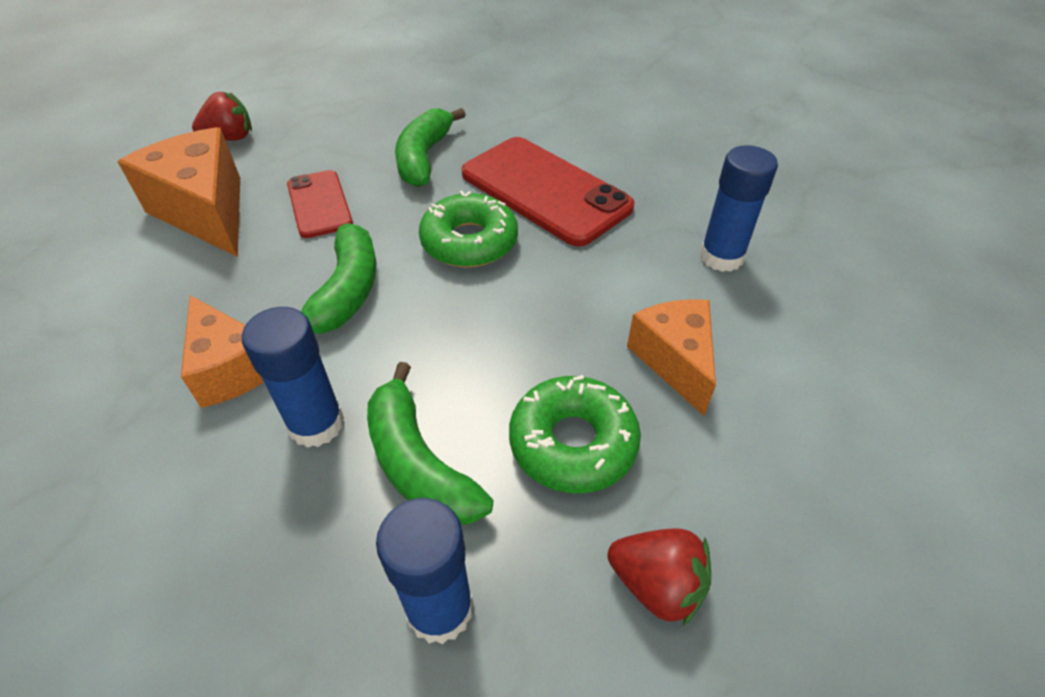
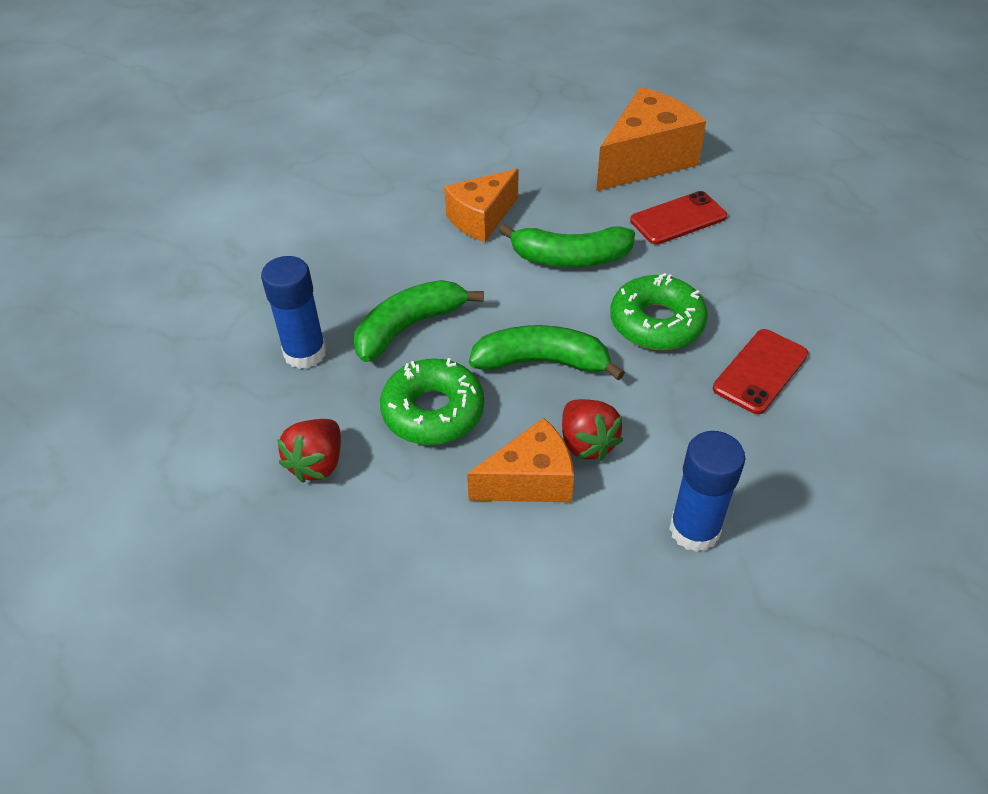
camera: 85 degrees right, 0 degrees up
(230, 138) = (754, 143): red strawberry -> red strawberry (587, 443)
(316, 424) = (437, 270): blue glue stick -> none
(424, 158) = (780, 272): green banana -> green banana (542, 362)
(545, 191) = (760, 371): red phone -> red phone, size x0.56

